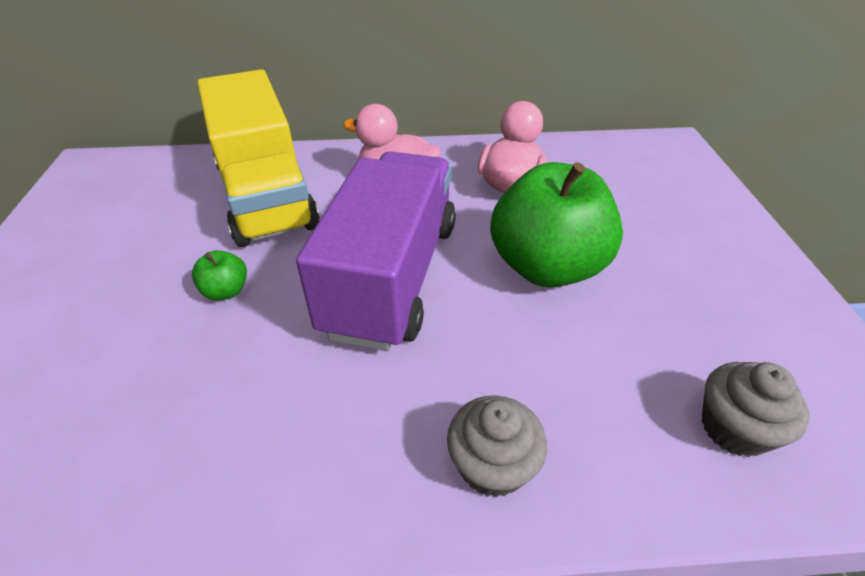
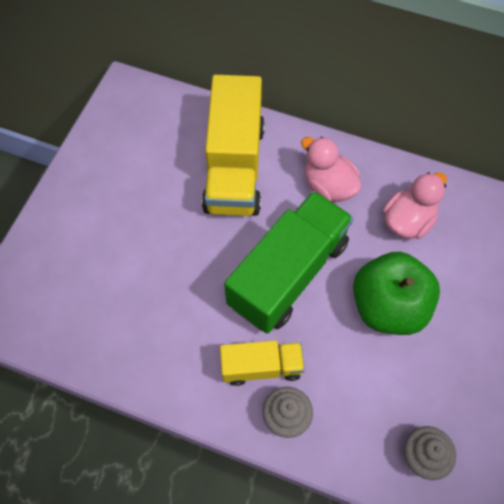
camera: 25 degrees right, 20 degrees up
(226, 291) = (189, 244): green apple -> none
(392, 276) = (288, 273): purple truck -> green truck
(411, 406) = (261, 367): none -> yellow truck

